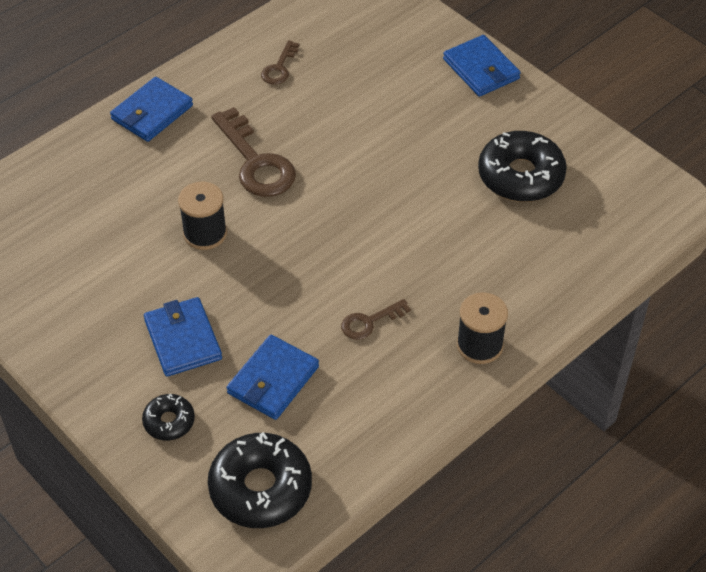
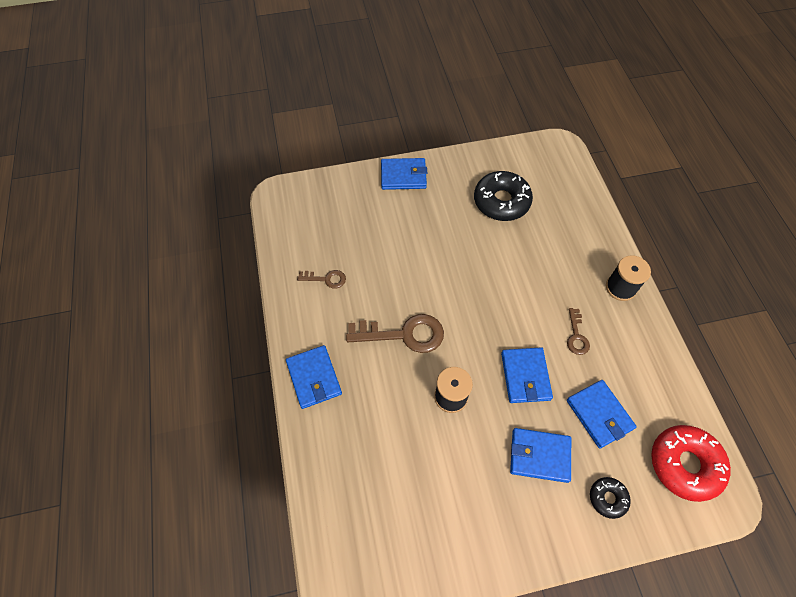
camera: 60 degrees left, 10 degrees up
(260, 488) = (684, 464): black donut -> red donut
(277, 291) = (525, 376): none -> blue wallet
(279, 68) = (326, 279): brown key -> brown key turned 45 degrees counterclockwise

